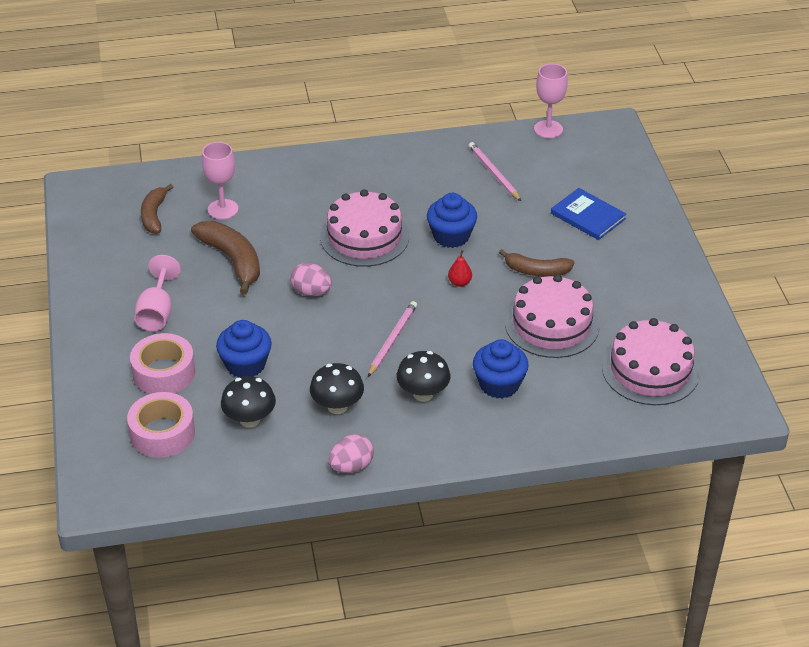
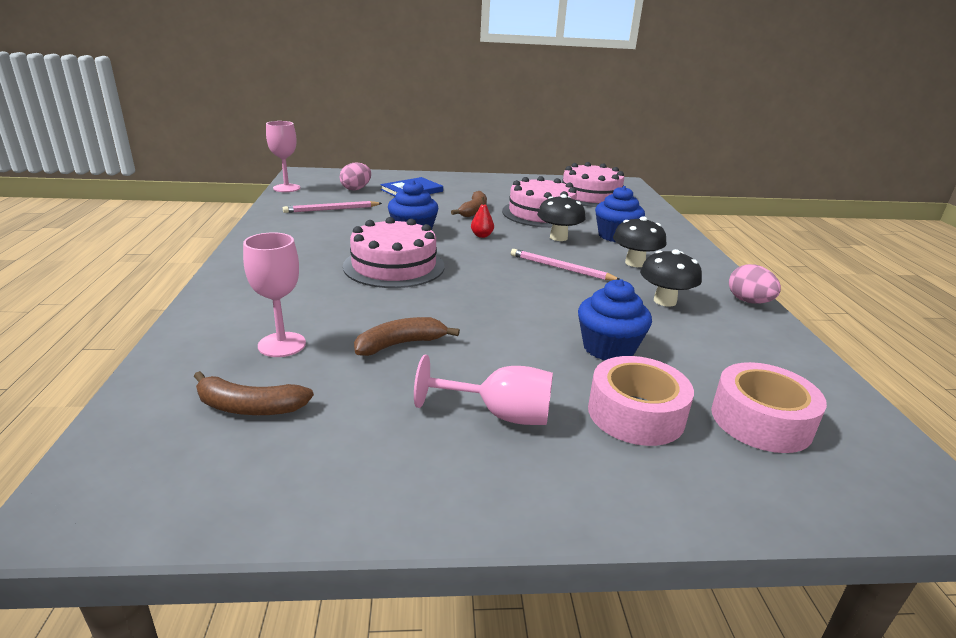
camera: 85 degrees left, 15 degrees down
(232, 260) = (401, 344): brown banana -> brown banana, size x0.66
(249, 419) = (705, 352): black mushroom -> black mushroom (558, 237)
(311, 292) = (479, 300): pink egg -> pink egg (356, 189)

